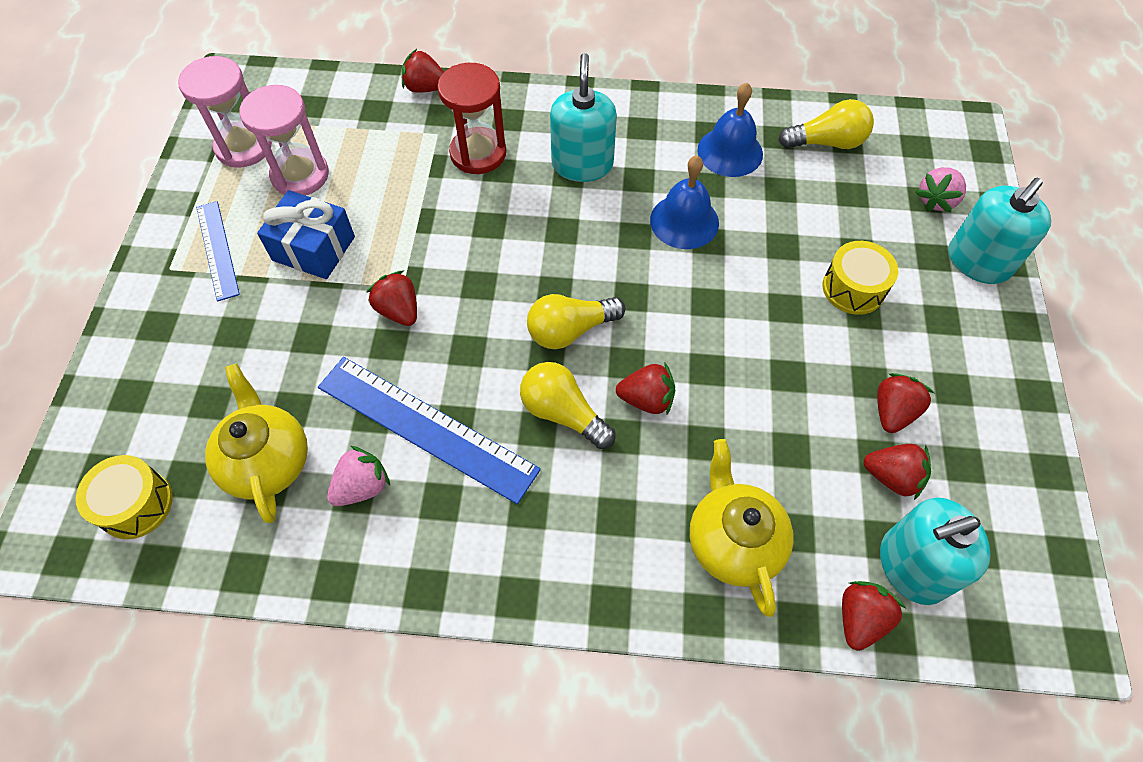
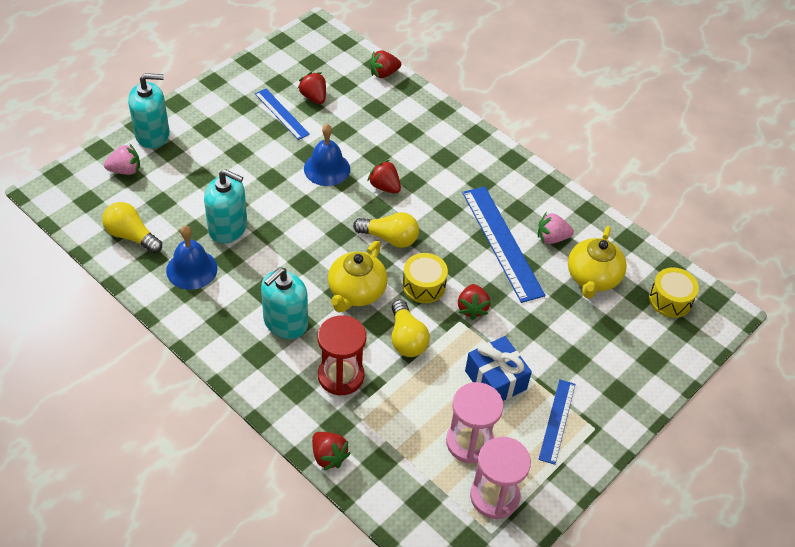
camera: 145 degrees left, 10 degrees down
(563, 413) = (430, 206): yellow light bulb -> yellow light bulb (406, 338)
(684, 221) = (268, 250): blue bell -> blue bell (327, 168)
(733, 541) = (405, 120): yellow teapot -> yellow teapot (356, 292)
(853, 288) = (228, 164): yellow drum -> yellow drum (424, 286)
(893, 411) = (281, 114): red strawberry -> blue ruler
(912, 566) = (344, 72): turquoise soap dispenser -> turquoise soap dispenser (228, 228)

